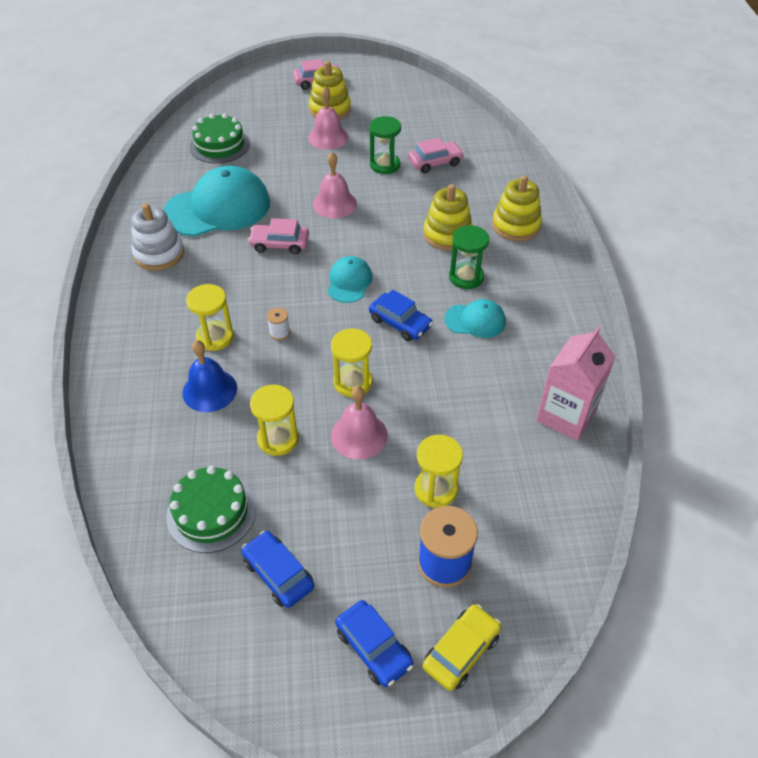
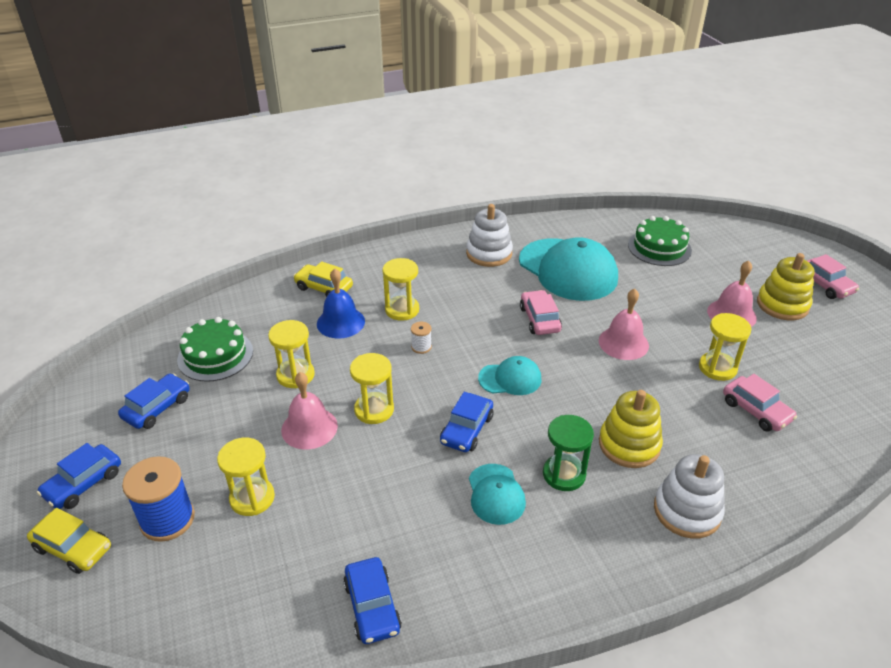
camera: 75 degrees right, 10 degrees down
(139, 397) = (324, 288): none -> yellow car
(385, 165) = (717, 368): green hourglass -> yellow hourglass
(516, 225) = (687, 511): yellow stacking toy -> white stacking toy
(566, 415) = (372, 606): pink carton -> blue car

